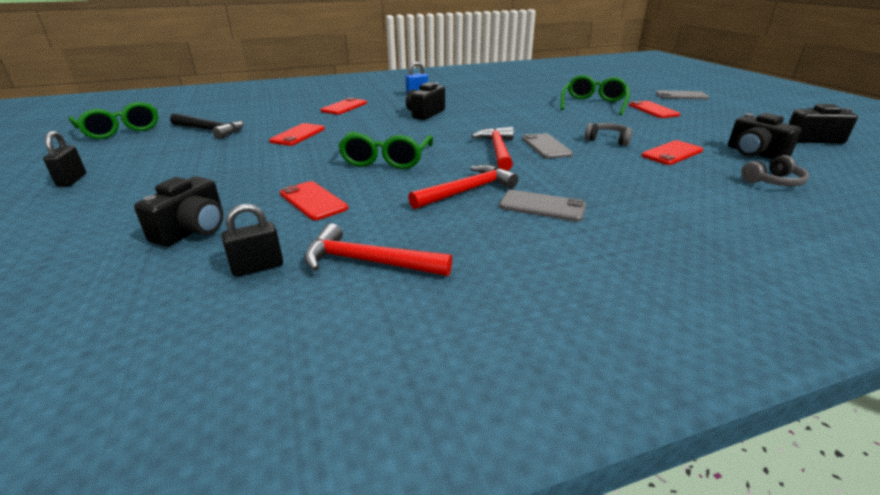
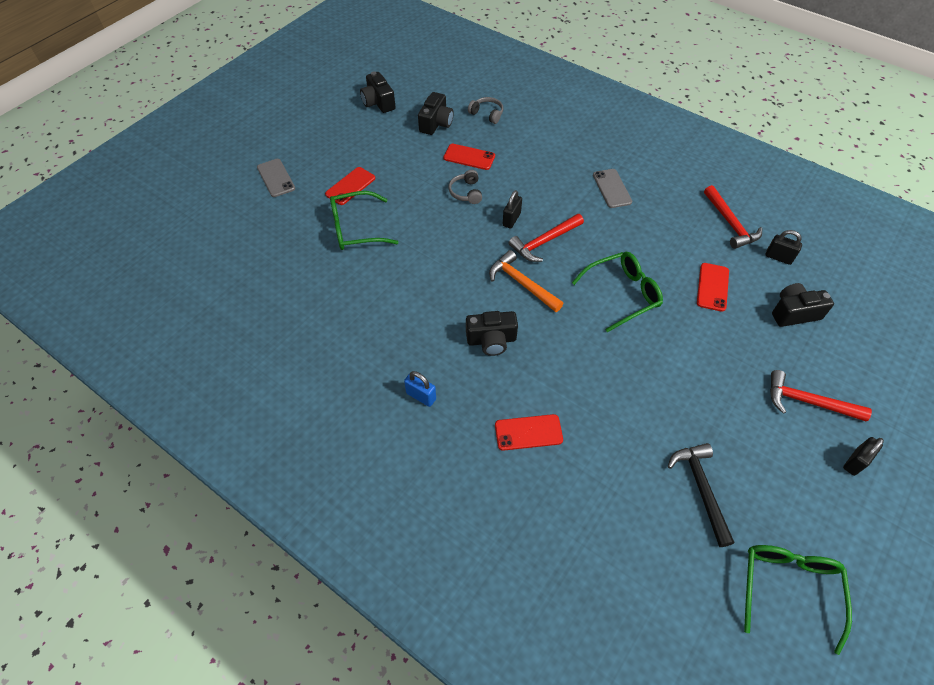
camera: 125 degrees left, 25 degrees up
(298, 135) = (637, 397): red phone -> none
(461, 132) = (522, 283): none -> orange hammer
(467, 191) = (625, 226): red hammer -> red hammer (808, 402)
(546, 146) = (511, 219): grey phone -> black padlock

